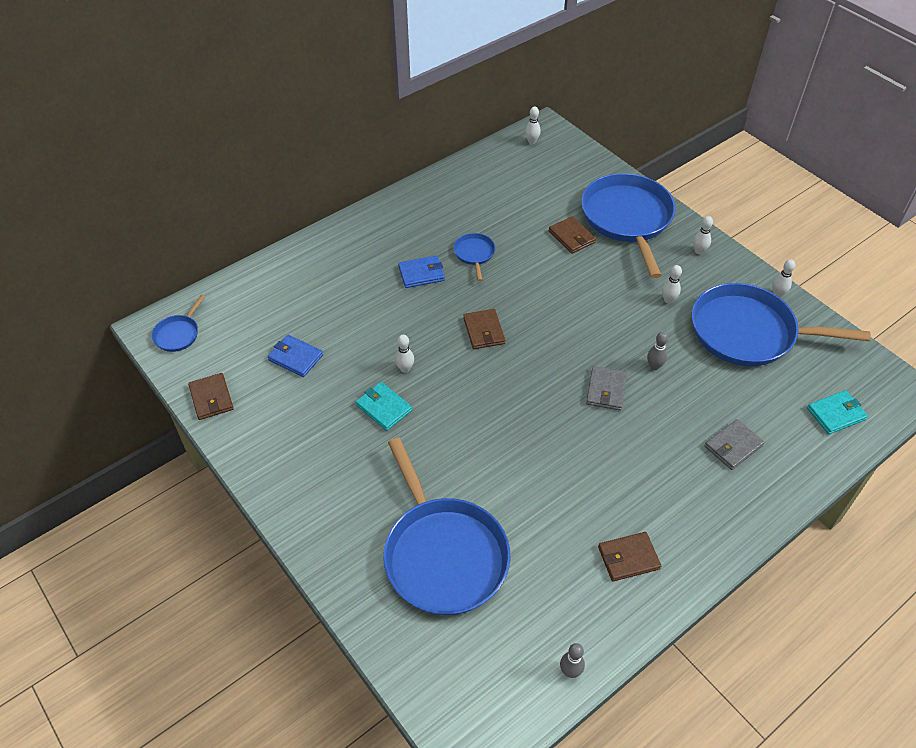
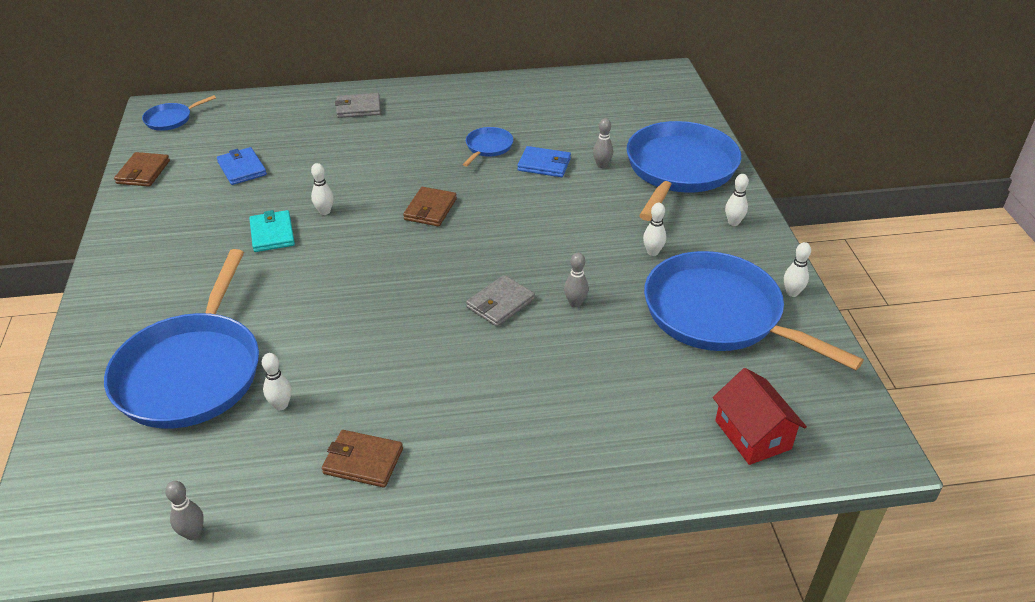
camera: 30 degrees right, 10 degrees down
(421, 273) = (421, 146): blue wallet -> blue wallet (544, 164)
(532, 141) = (641, 79): white bowling pin -> white bowling pin (281, 405)
(572, 237) = (602, 165): brown wallet -> grey bowling pin
(733, 446) = (590, 412): grey wallet -> grey wallet (358, 108)
(836, 414) = (752, 435): turquoise wallet -> red house

